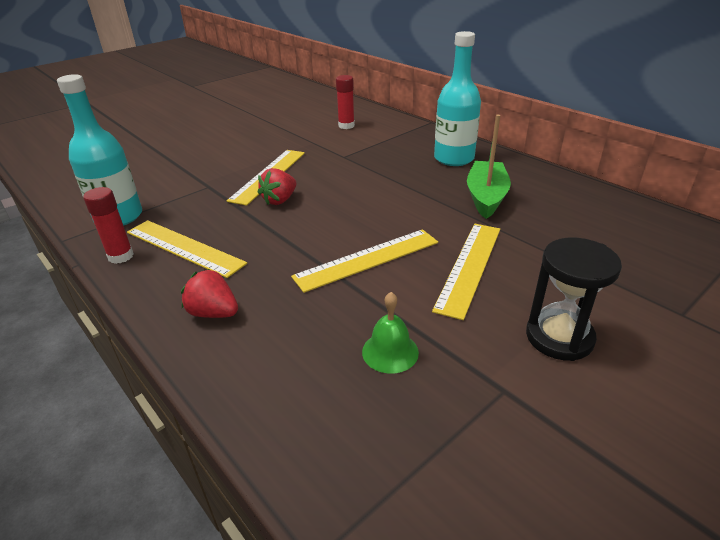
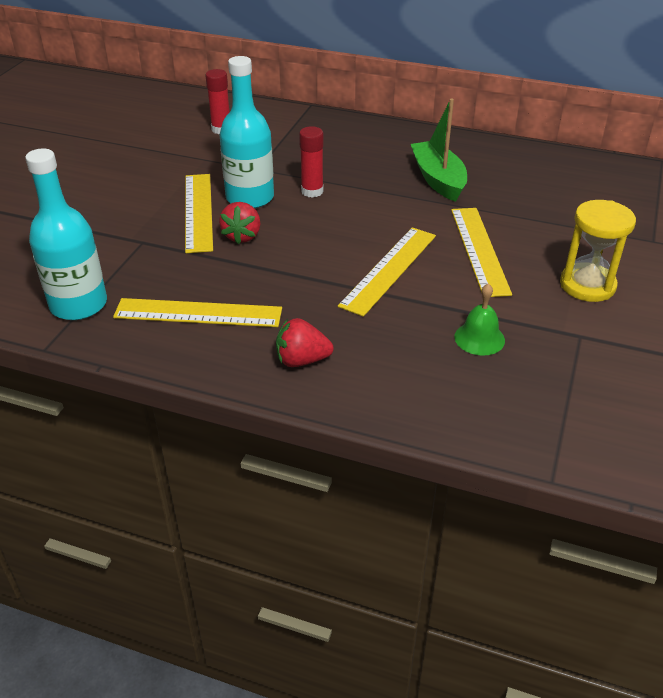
camera: 30 degrees left, 5 degrees up
(121, 256) = (139, 343): red glue stick -> red glue stick (312, 191)
(454, 158) = (373, 144): turquoise bottle -> turquoise bottle (250, 198)
(559, 337) = (587, 285): black hourglass -> yellow hourglass

